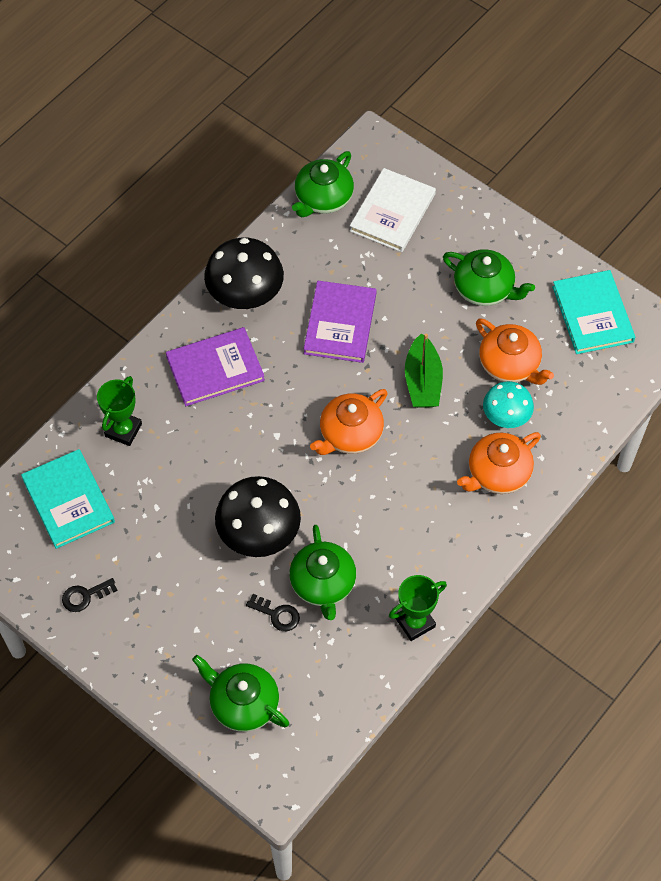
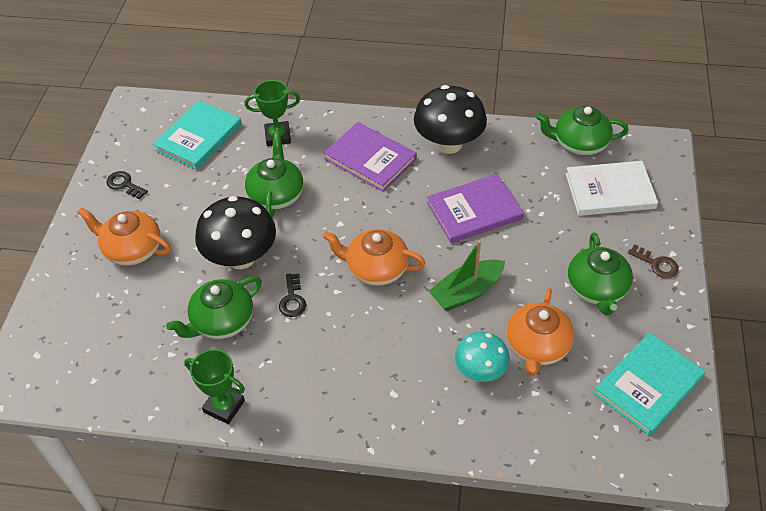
camera: 60 degrees right, 10 degrees down
(243, 703) = (81, 324): green teapot -> green teapot (276, 195)
(277, 614) = (175, 305): black key -> black key (292, 299)
(489, 232) = (656, 264): none -> brown key
(497, 473) = (417, 394): orange teapot -> orange teapot (132, 249)

